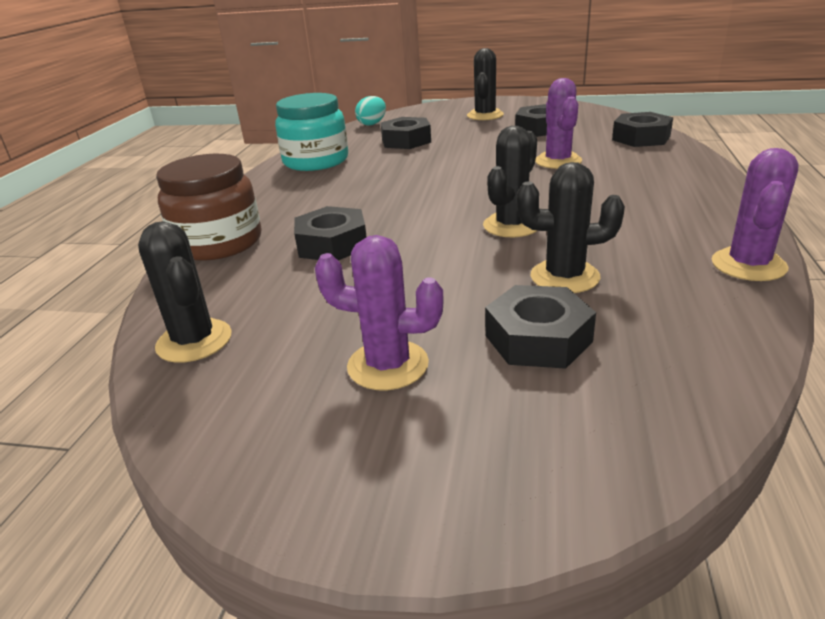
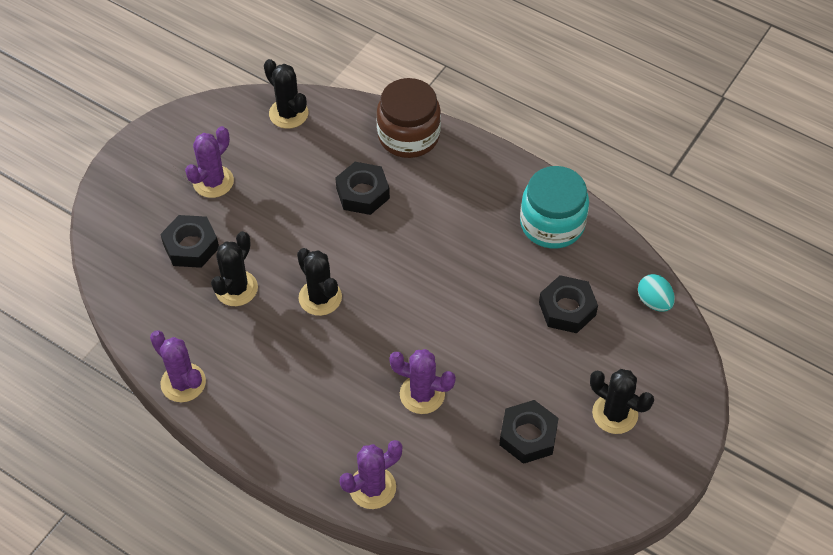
camera: 110 degrees right, 25 degrees up
(194, 341) = (288, 113): black cactus -> black cactus turned 60 degrees clockwise
(641, 138) = (436, 497): black nut -> none
(675, 155) = (372, 487): none -> purple cactus

